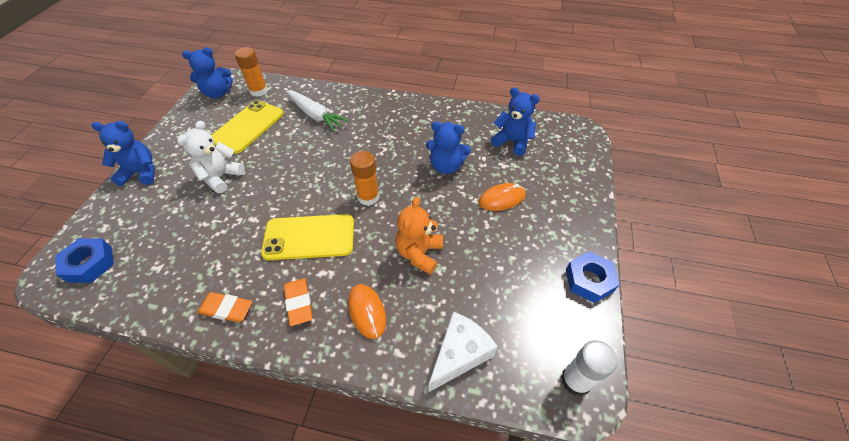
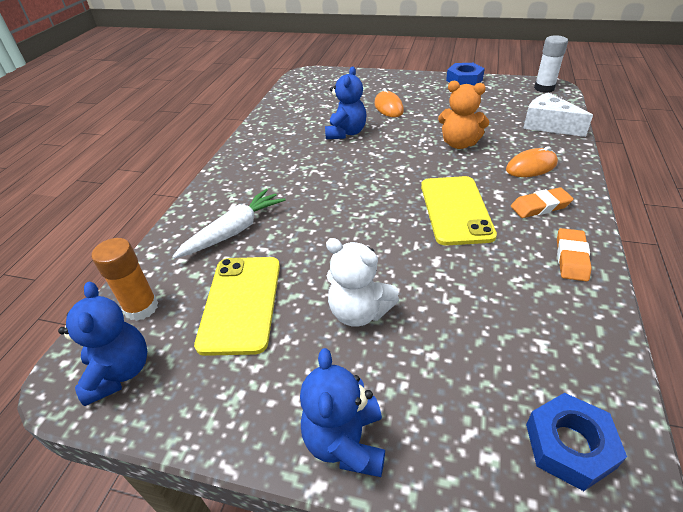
camera: 85 degrees left, 10 degrees down
(248, 127) = (241, 303): yellow phone -> yellow phone turned 60 degrees clockwise
(368, 197) = (391, 175): orange glue stick -> none
(512, 142) = (315, 101): blue teddy bear -> none

